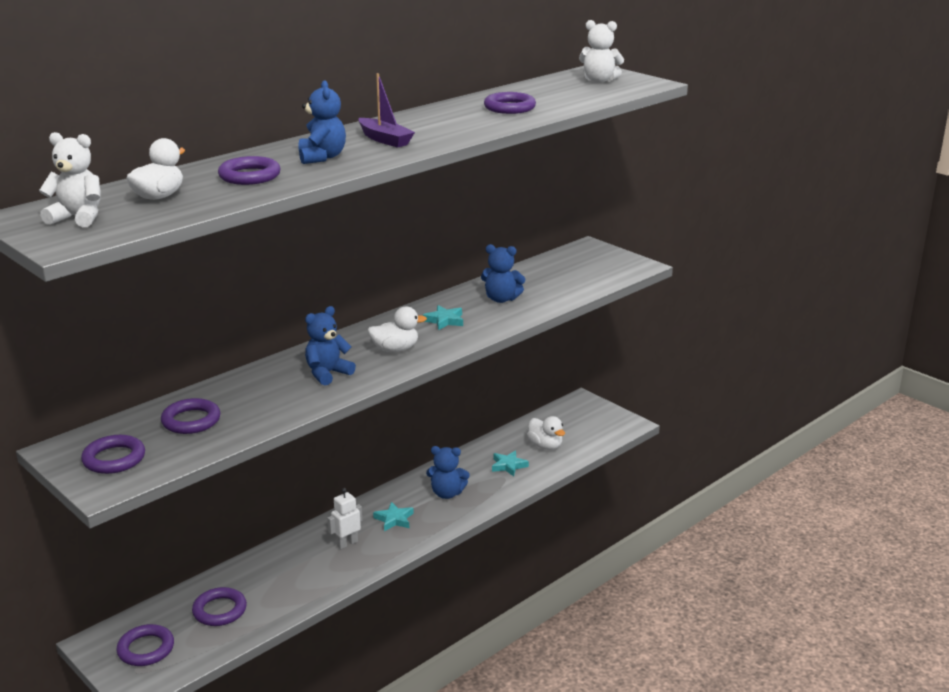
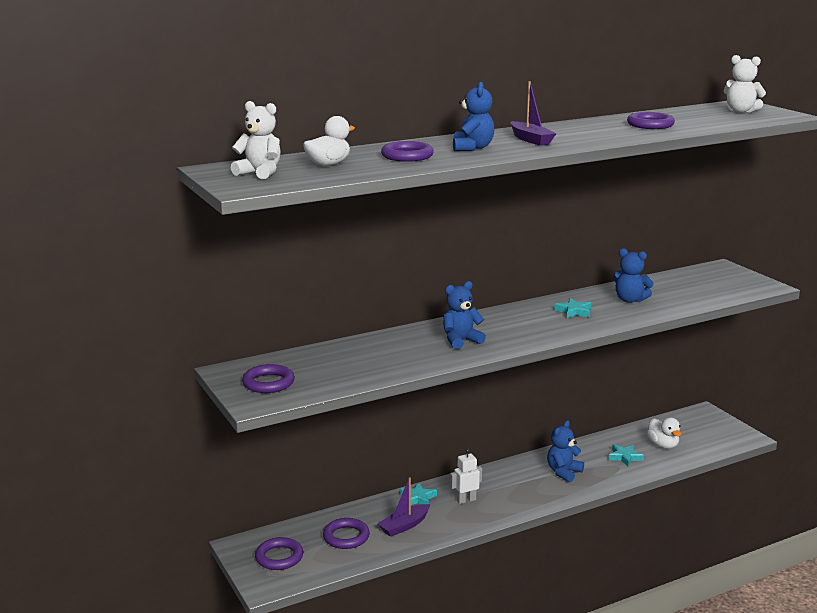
camera: 15 degrees right, 5 degrees down
(191, 421) = (337, 363): purple ring -> none
(284, 586) = (404, 526): none -> purple boat
(394, 519) = (511, 487): turquoise star -> turquoise star (418, 498)
(395, 349) = (524, 329): white duck -> none
(447, 493) = (563, 472): blue teddy bear -> blue teddy bear turned 105 degrees clockwise

